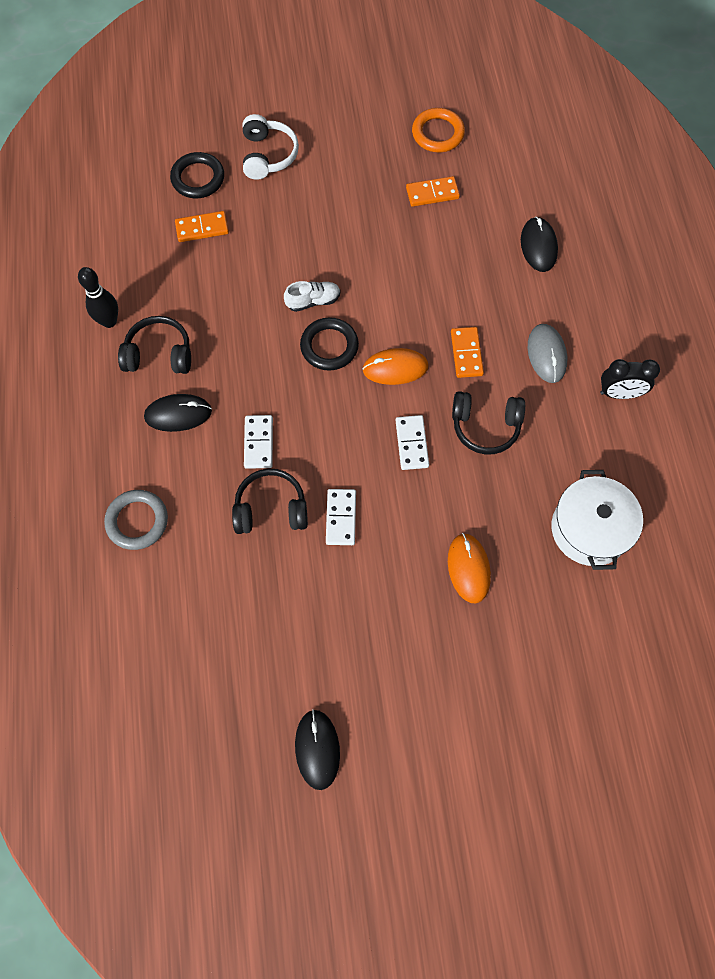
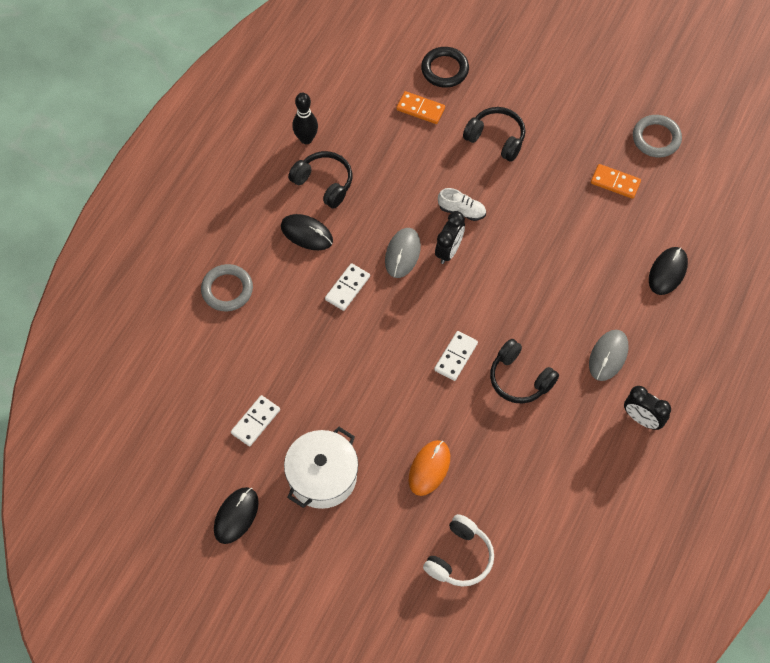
camera: 35 degrees right, 5 degrees down
(268, 155) = (510, 81): white headphones -> white headphones (460, 557)
(271, 509) = (322, 339): black headphones -> black headphones (496, 138)
(287, 376) = (402, 254): none -> grey mouse
(329, 346) = (449, 251): black ring -> black clock
(341, 518) = (366, 376): white domino -> white domino (255, 422)
(395, 368) = (485, 296): orange mouse -> none
(438, 133) = (656, 138): orange ring -> grey ring
(466, 353) = (547, 318): orange domino -> none
(589, 529) = (539, 499): white pot -> white pot (322, 476)

